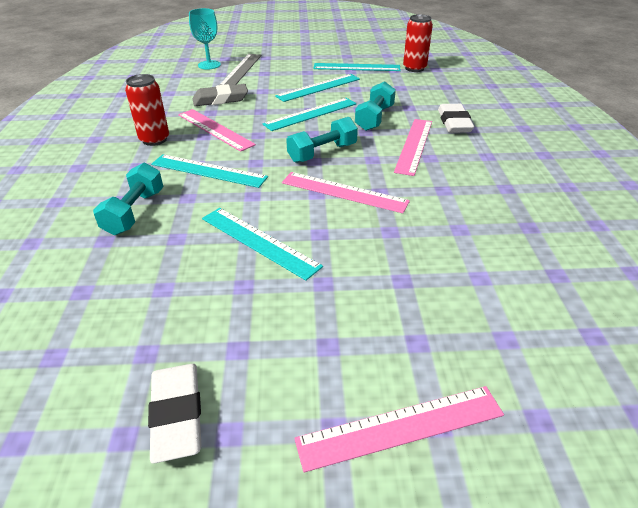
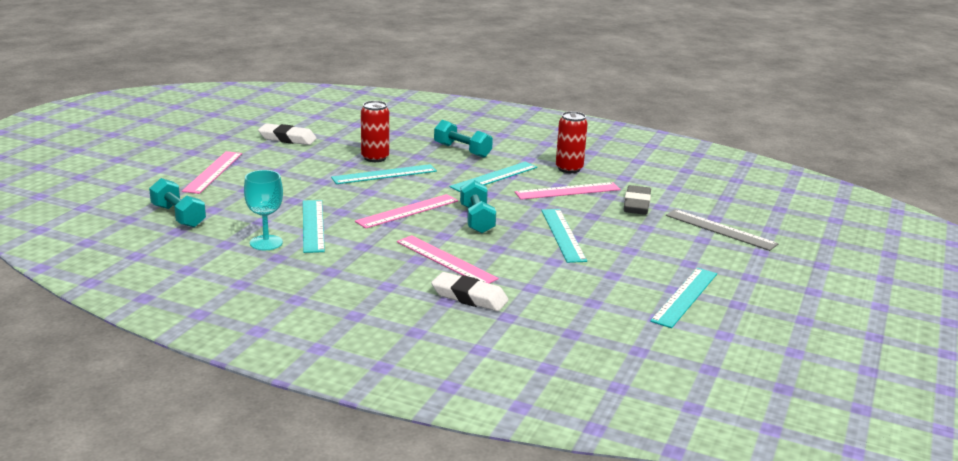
camera: 115 degrees right, 15 degrees down
(209, 65) = (749, 217): turquoise goblet -> turquoise goblet (266, 243)
(318, 87) = (631, 256): turquoise ruler -> turquoise ruler (313, 225)
(374, 118) = (522, 261): turquoise dumbbell -> turquoise dumbbell (178, 216)
(414, 68) = (652, 335): red can -> red can (375, 158)

